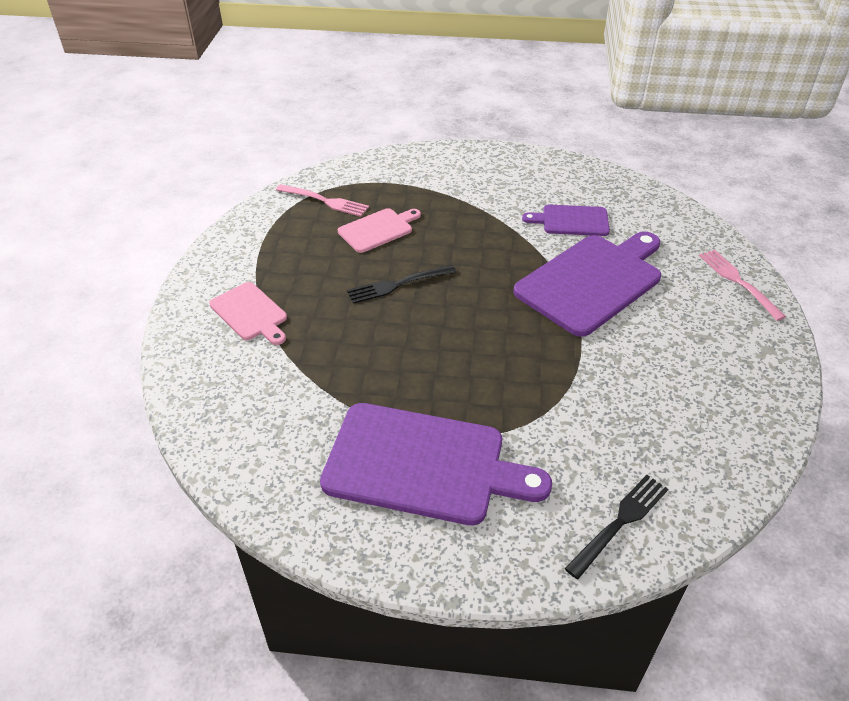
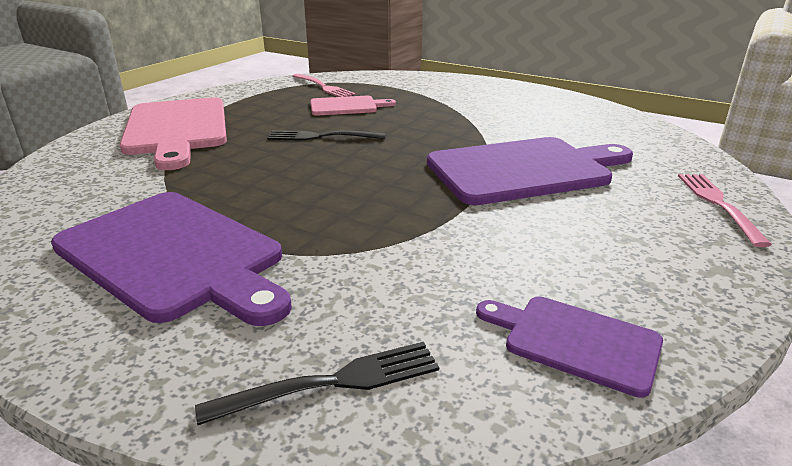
camera: 25 degrees right, 15 degrees down
(250, 313) = (177, 129): pink cutting board -> pink cutting board, size x1.89
(571, 221) = (542, 130): purple cutting board -> purple cutting board (575, 341)

